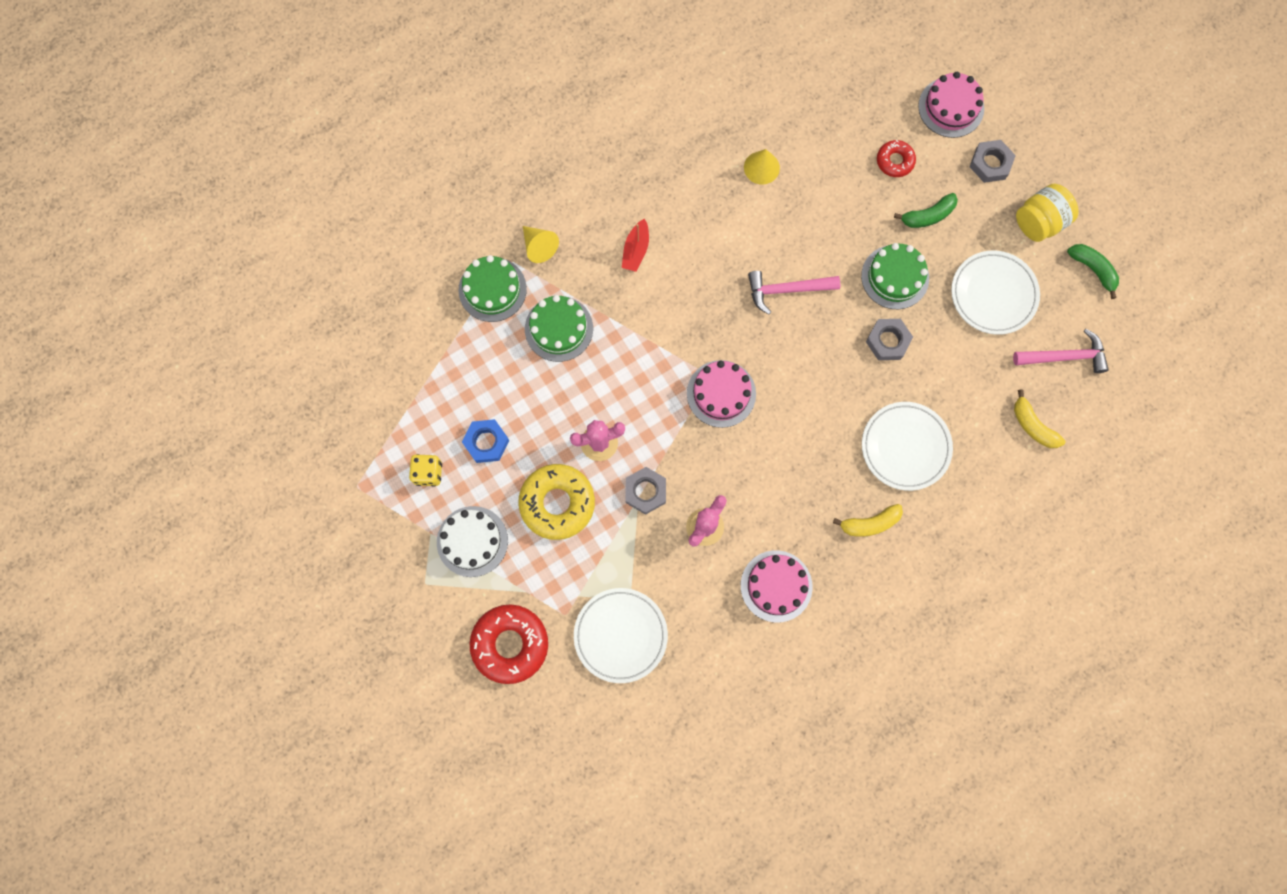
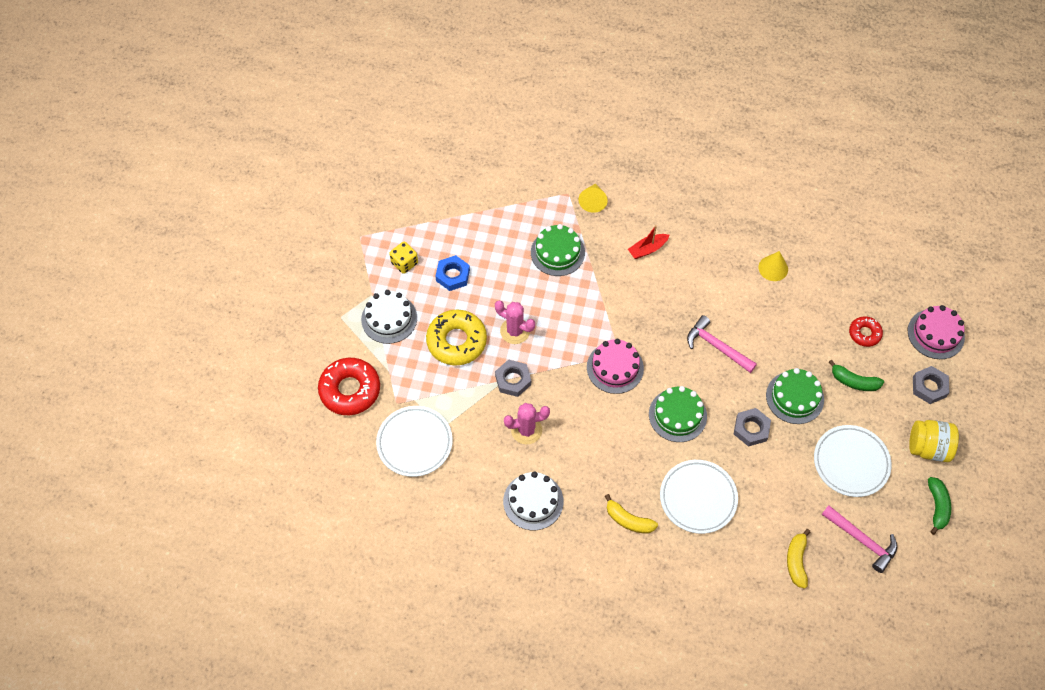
camera: 45 degrees right, 15 degrees down
(492, 289) = (542, 201): green cake -> green cake (677, 415)
(776, 586) = (533, 501): pink cake -> white cake

